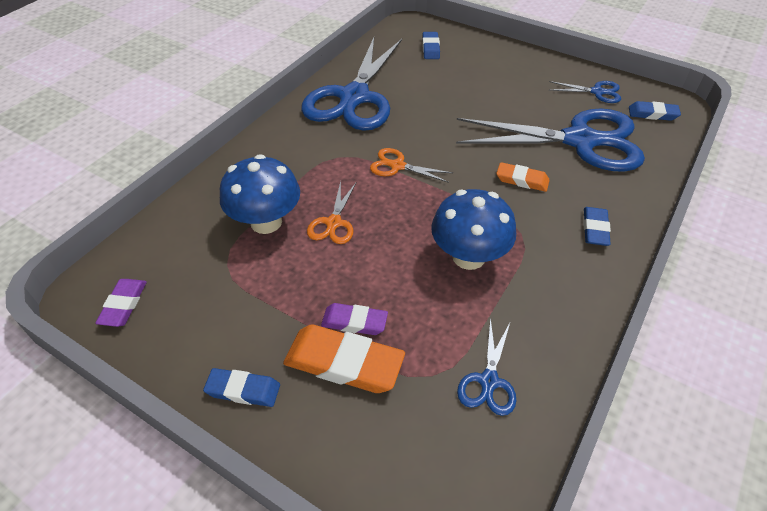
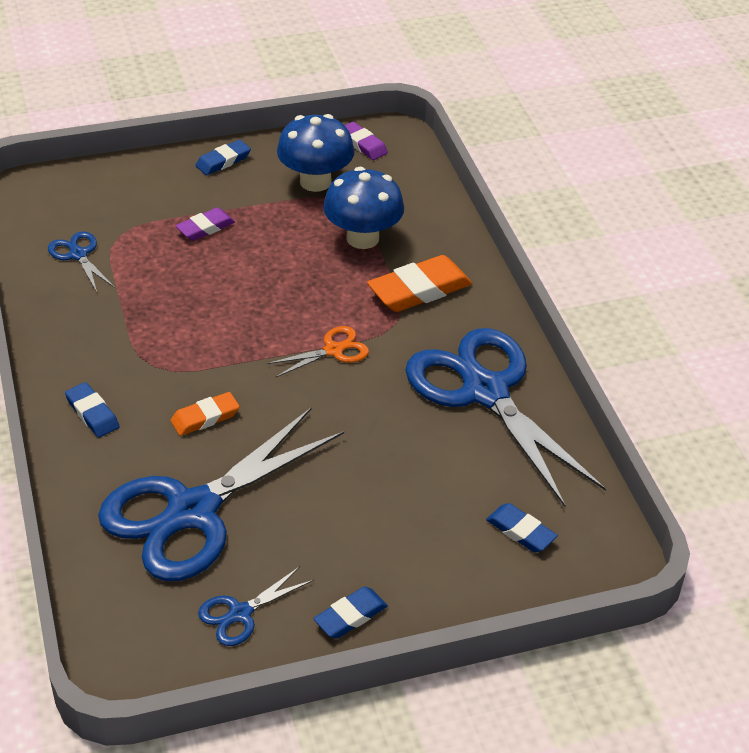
camera: 130 degrees right, 5 degrees down
(333, 223) = (313, 271): orange scissors -> none
(344, 363) = (182, 206): orange eraser -> orange eraser (419, 290)
(468, 256) = (177, 318): blue mushroom -> blue mushroom (315, 182)
(652, 114) = (142, 624): blue eraser -> blue eraser (350, 616)

